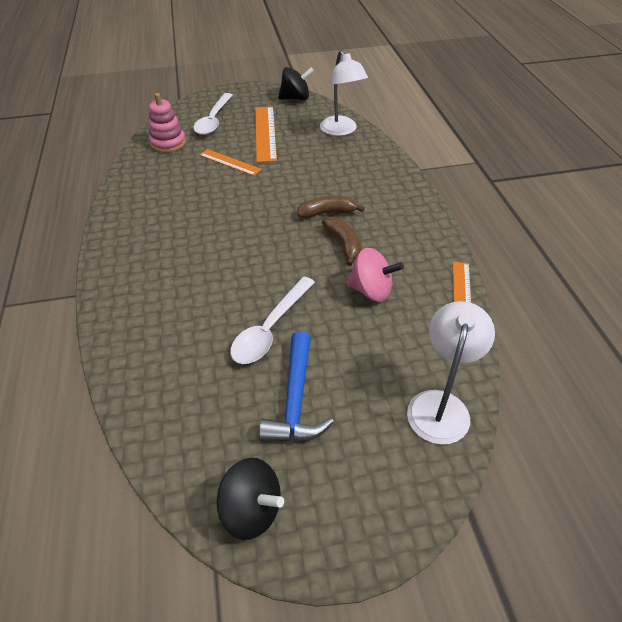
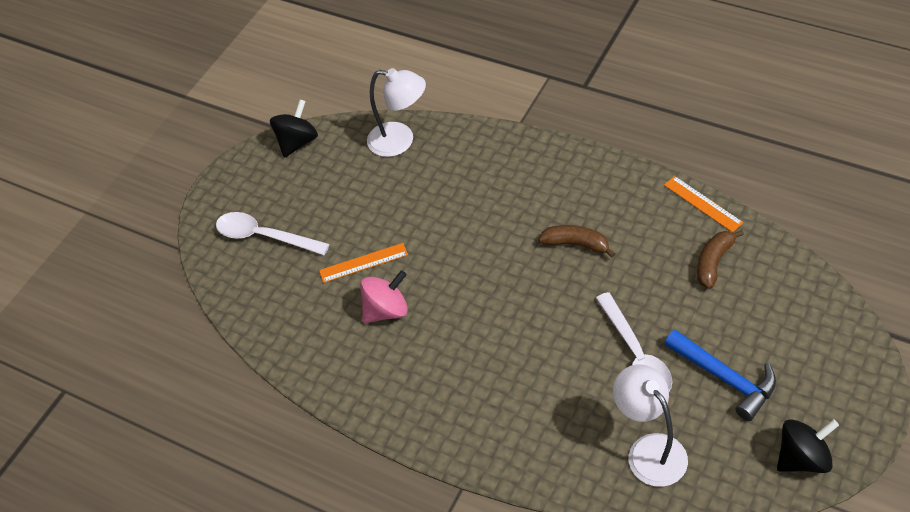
camera: 45 degrees left, 5 degrees up
(168, 143) = (269, 300): pink stacking toy -> none
(213, 120) = (264, 236): white spoon -> white spoon turned 150 degrees clockwise
(265, 133) = (339, 205): orange ruler -> none
(327, 213) = (522, 230): brown banana -> brown banana (714, 262)
(371, 290) = (649, 260): pink spinning top -> pink spinning top (386, 310)
(440, 405) = (797, 291): white lamp -> white lamp (649, 450)

